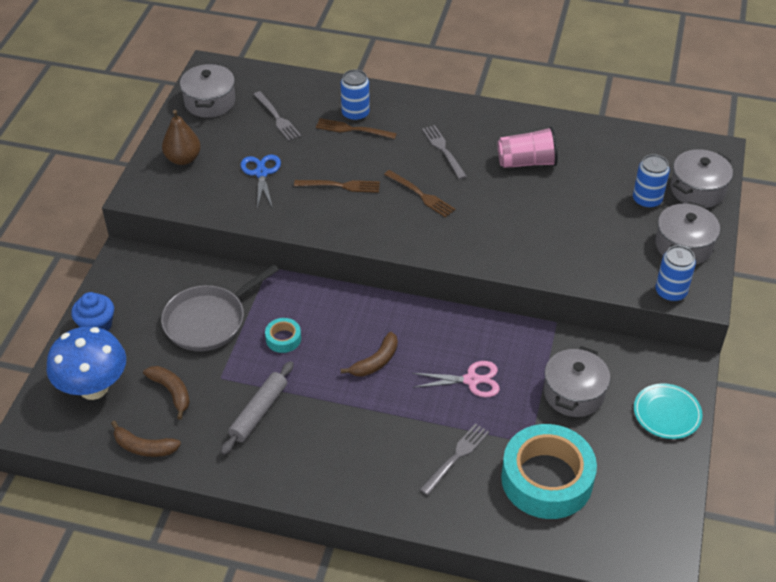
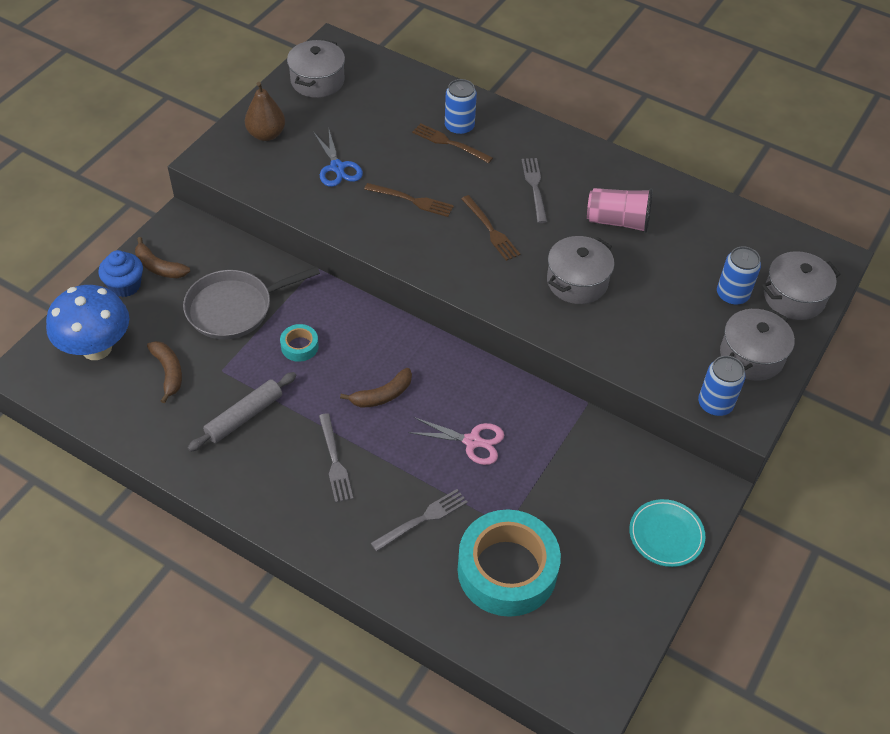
camera: 15 degrees right, 5 degrees up
(144, 447) = (119, 422): brown banana -> brown banana (159, 267)
(261, 173) = (337, 168): blue scissors -> blue scissors turned 150 degrees clockwise
(277, 118) = (378, 113): grey fork -> grey fork (335, 461)
(573, 393) = (574, 485): grey pot -> grey pot (577, 281)

